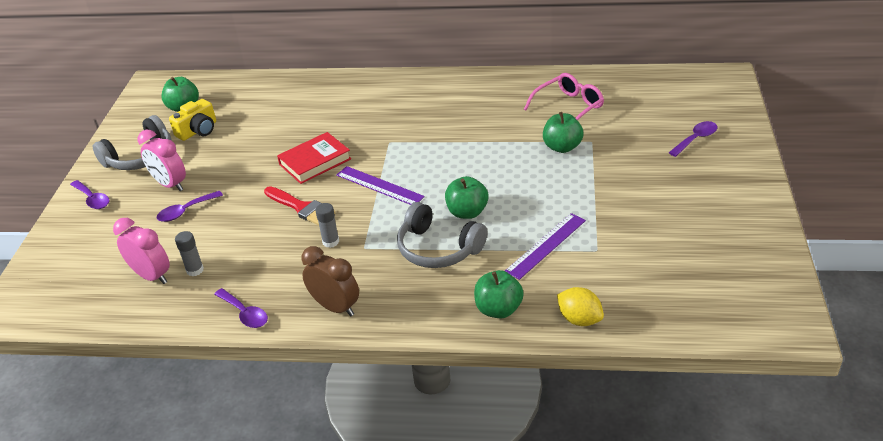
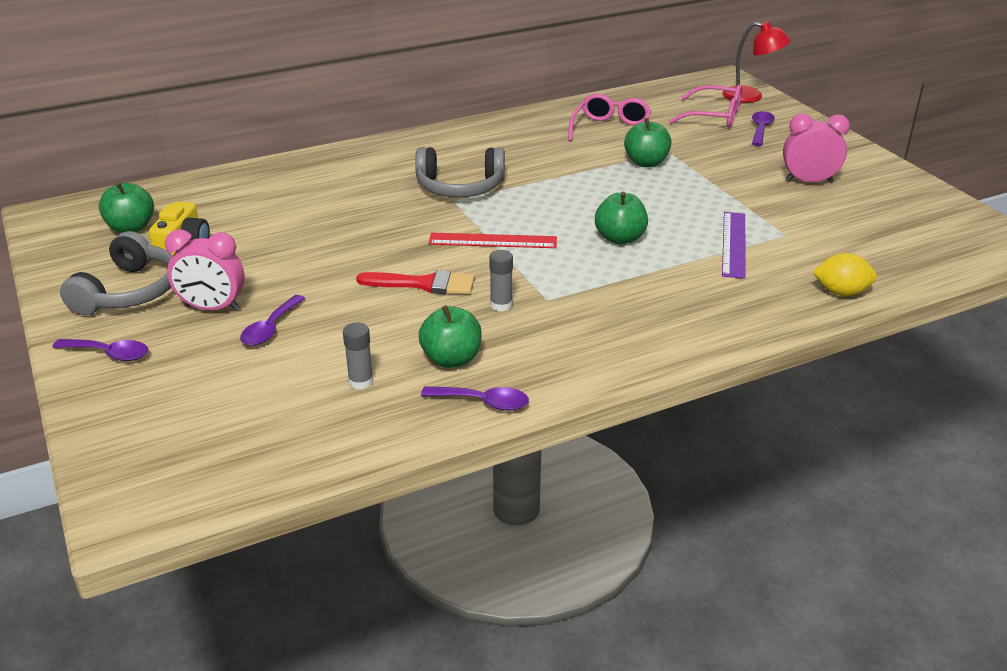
camera: 35 degrees left, 5 degrees down
(152, 276) = (307, 406): pink clock -> pink clock (808, 181)
(315, 162) = (385, 238): red book -> none
(335, 307) = (584, 361): brown clock -> none
(379, 186) = (493, 241): purple ruler -> red ruler
(438, 248) = (630, 277): grey headphones -> grey headphones (460, 187)
(498, 309) = (757, 308): green apple -> green apple (451, 359)
(669, 115) = (714, 116): none -> pink glasses
(727, 102) = (751, 96): none -> red lamp

